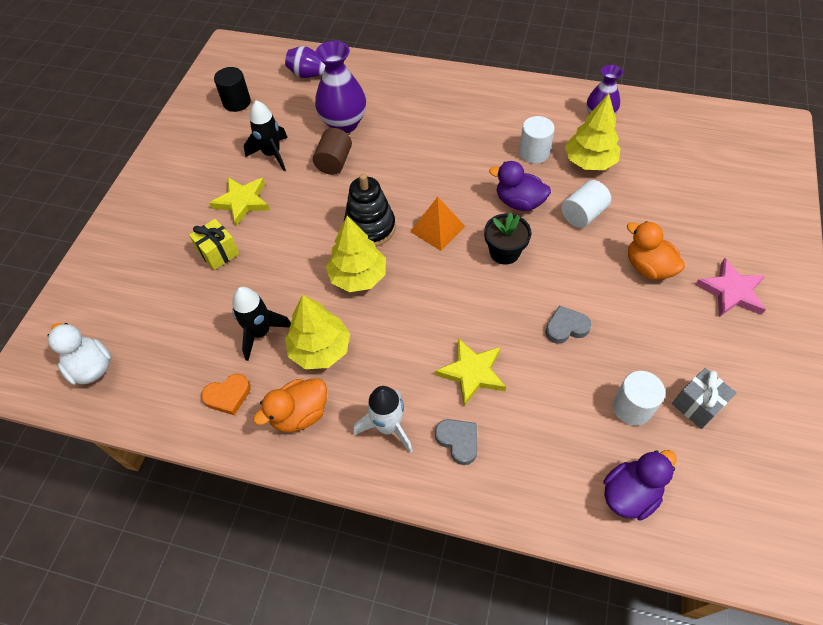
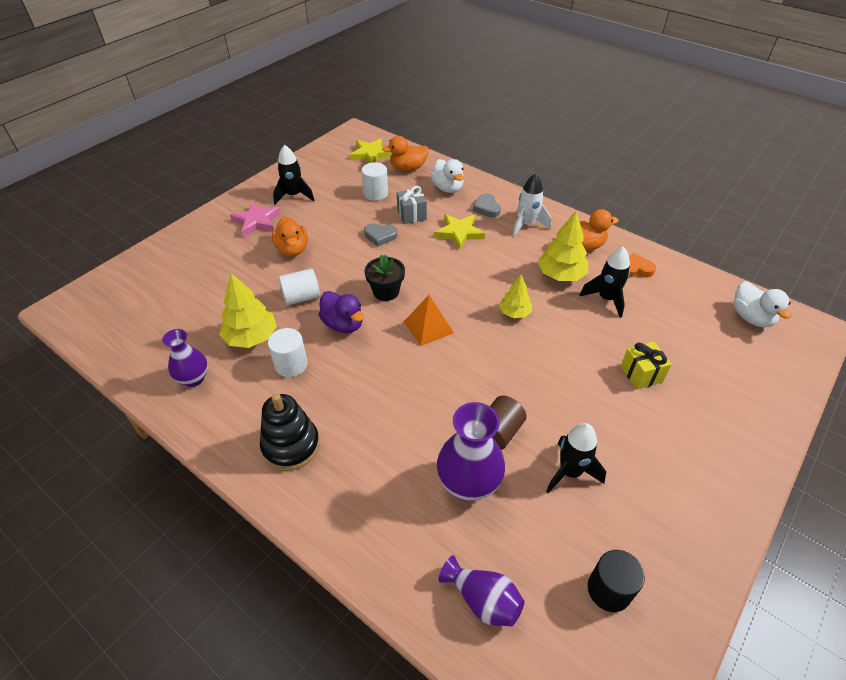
camera: 160 degrees left, 10 degrees down
(242, 202) = (613, 421): yellow star -> yellow star (371, 154)
(358, 276) = (514, 312): yellow tree -> yellow tree, size x0.62
(370, 227) = (488, 348): black stacking toy -> black stacking toy (291, 445)
(537, 465) = (447, 188): none -> white duck
(630, 494) = (408, 168): purple duck -> orange duck
(697, 405) = (339, 185): grey gift -> grey gift (411, 215)
(734, 355) = (294, 195): none -> black rocket

